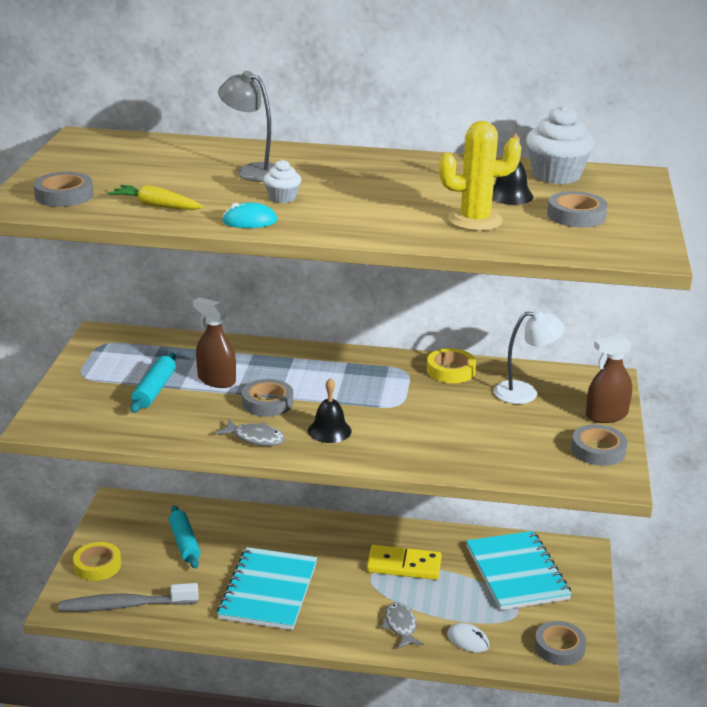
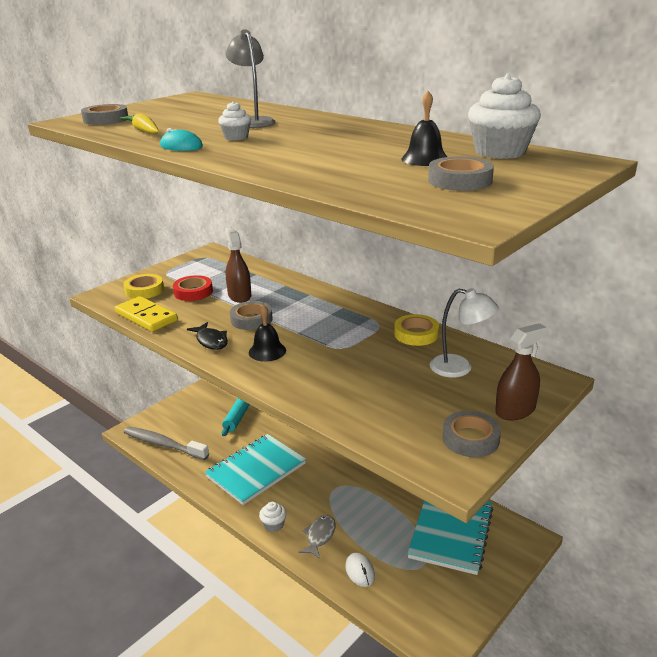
camera: 35 degrees right, 0 degrees up
(97, 565) = (175, 412): yellow tape -> yellow tape (144, 290)
(154, 390) = (193, 292): turquoise rolling pin -> red tape
(255, 438) = (211, 341): grey fish -> black fish
(344, 635) = (273, 524): none -> white cupcake
(404, 565) = (366, 490): yellow domino -> yellow domino (146, 316)
(475, 220) = (355, 170): yellow cactus -> none
(559, 647) = (430, 614): grey tape -> none
(606, 415) = (515, 410): brown spray bottle -> brown spray bottle turned 135 degrees clockwise

